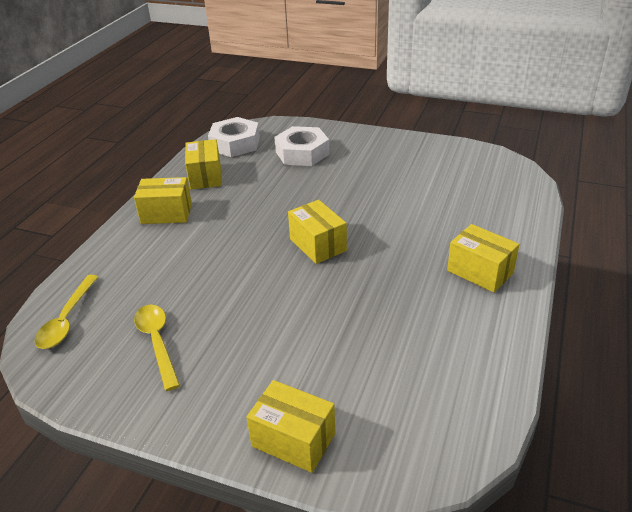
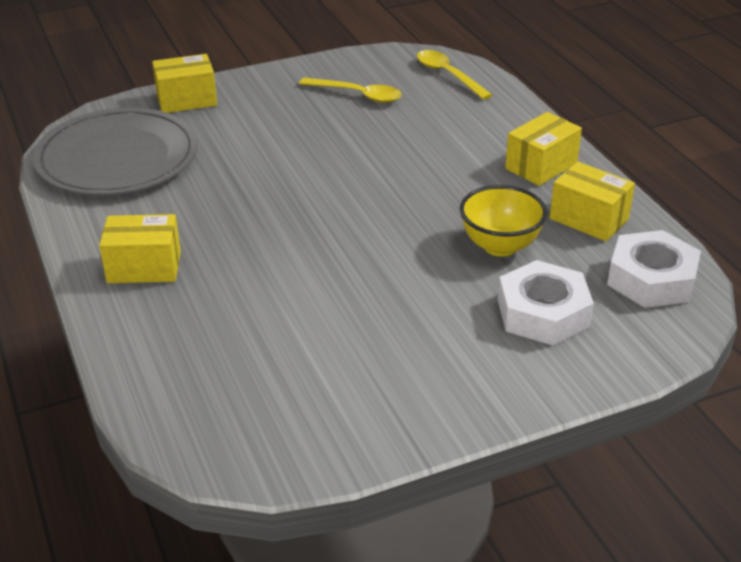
camera: 135 degrees right, 0 degrees up
(268, 185) = (500, 246): none -> yellow bowl
(318, 245) = (342, 213): yellow box -> none
(425, 392) = (117, 158): none -> grey plate

